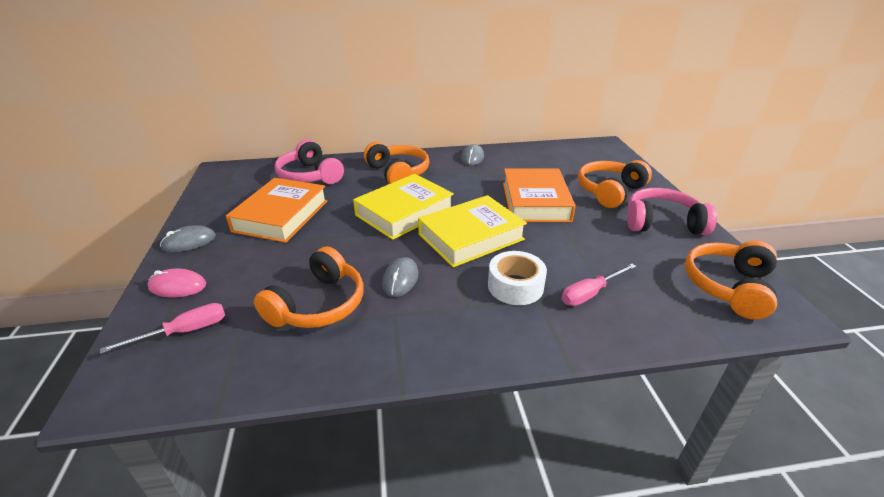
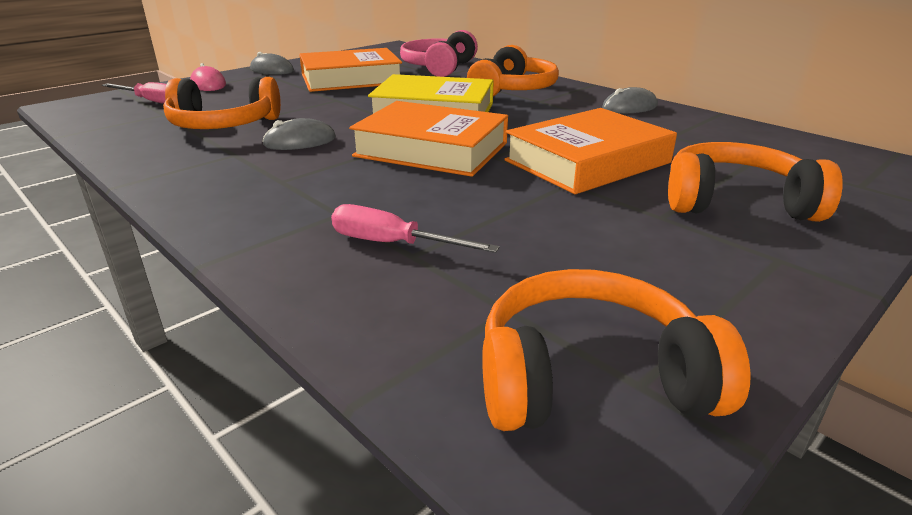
camera: 55 degrees right, 5 degrees down
(471, 237) = (431, 149): yellow book -> orange book
(515, 286) = (353, 194): white tape -> none
(662, 223) = (719, 266): pink headphones -> none

